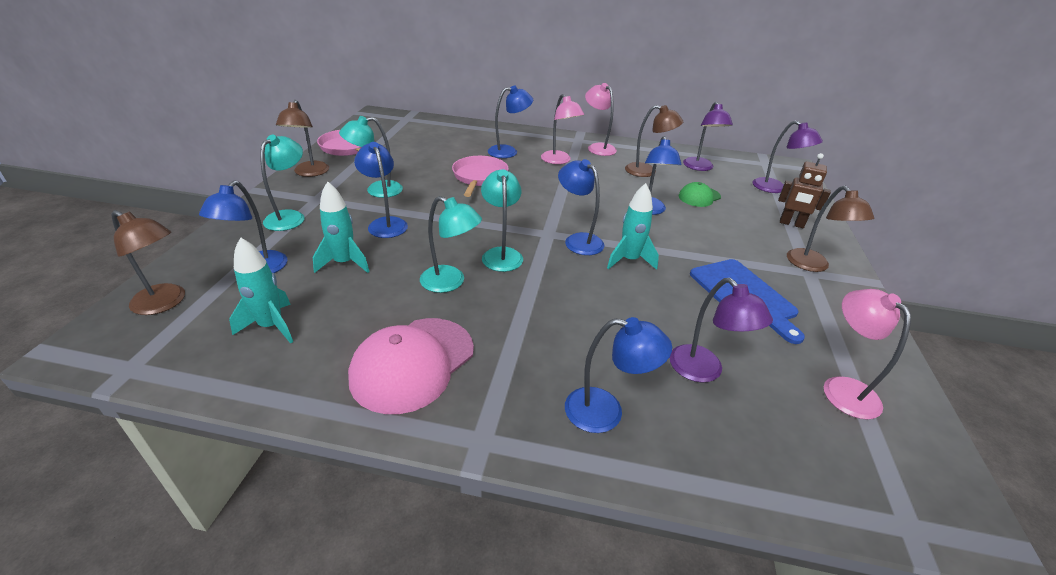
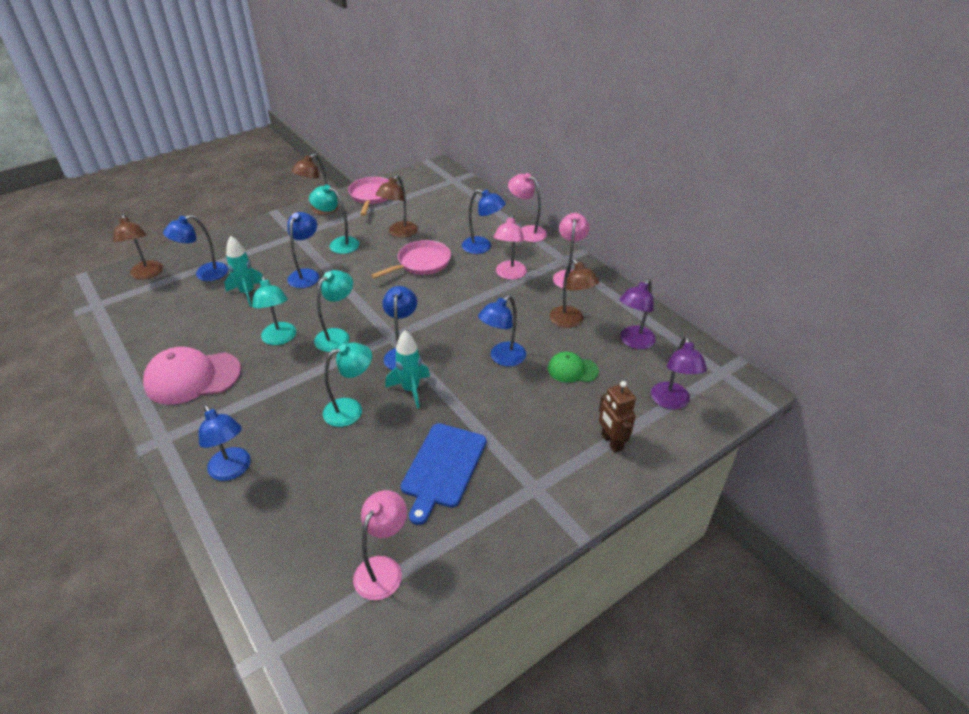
camera: 45 degrees right, 5 degrees up
(271, 326) = (167, 315): turquoise rocket -> none
(290, 217) = (265, 243): turquoise lamp -> turquoise lamp (351, 409)
(523, 133) = (526, 232): none -> pink lamp
(703, 371) = (320, 491): purple lamp -> none
(813, 266) = (550, 485): brown lamp -> brown lamp (399, 233)

